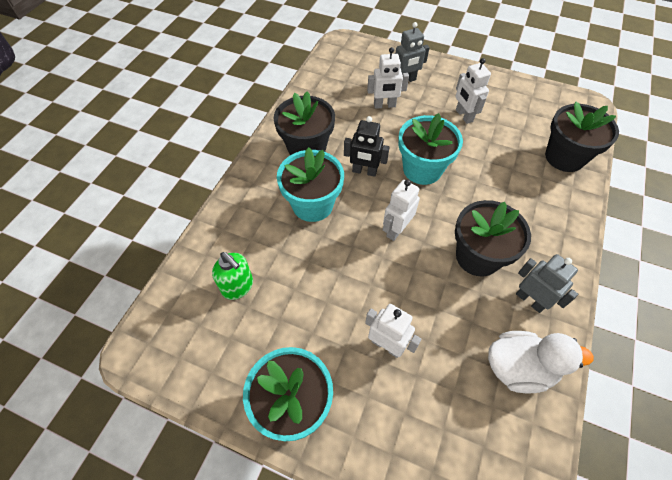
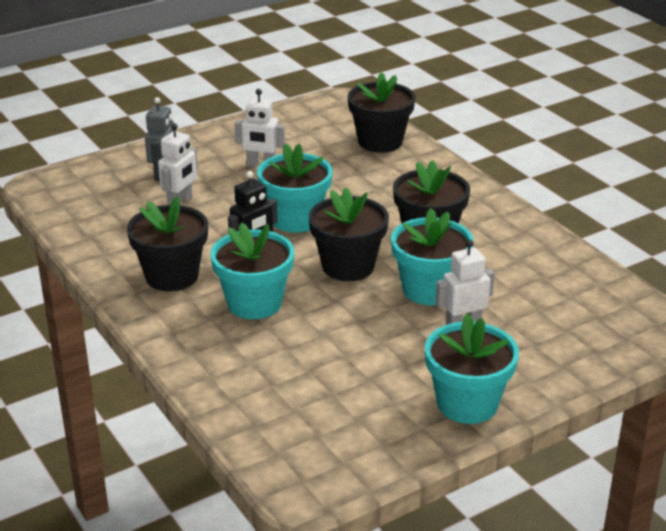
camera: 55 degrees left, 25 degrees down
(238, 286) = (300, 392): green soap dispenser -> none
(396, 230) = (348, 266): white robot -> black flower pot
(412, 296) = (429, 290): none -> turquoise flower pot
(519, 368) = (551, 268): white duck -> none
(530, 300) = (498, 232): grey robot -> none

